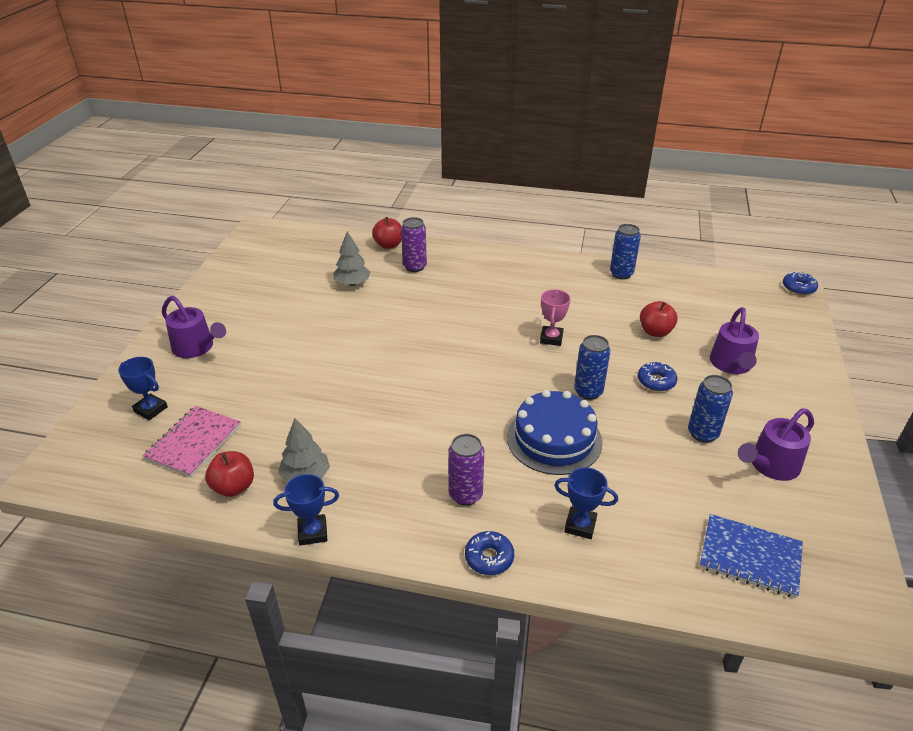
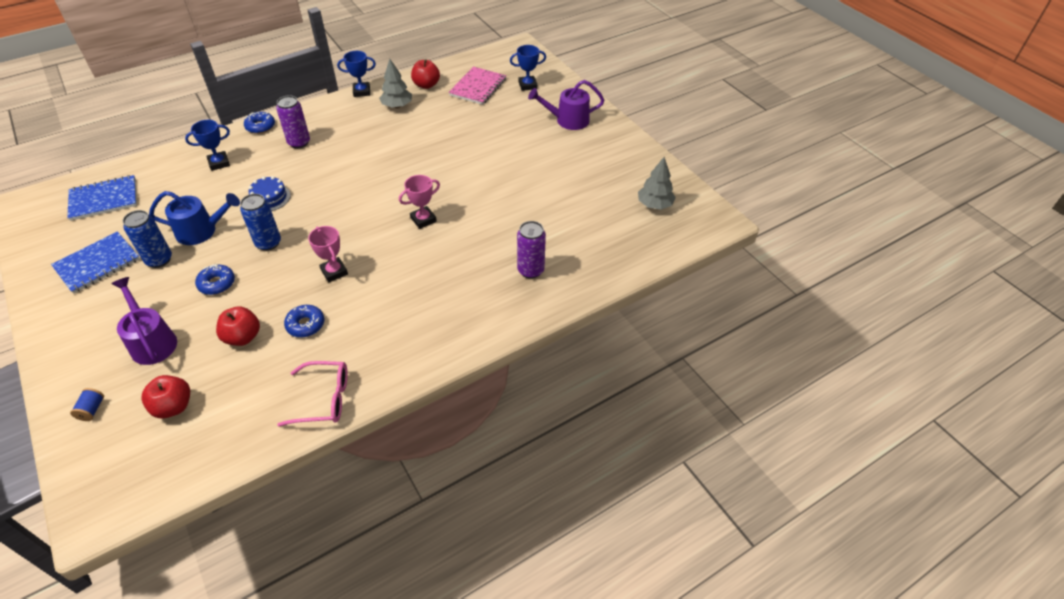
camera: 135 degrees right, 10 degrees up
(194, 442) = (478, 87): pink notebook -> pink notebook turned 45 degrees clockwise
(312, 532) = (361, 91): blue trophy -> blue trophy turned 45 degrees clockwise
(352, 283) = (553, 221): grey tree -> grey tree (654, 205)
(388, 245) = (588, 279): red apple -> red apple (173, 406)
(440, 337) = (423, 219): none -> pink trophy
(554, 439) = (269, 197): blue cake -> blue cake, size x0.55
(621, 274) = (324, 399): blue can -> pink glasses
(646, 441) = (201, 231): none -> blue watering can
(771, 465) = (97, 264): purple watering can -> blue notebook
(790, 343) = (92, 409): none -> blue spool
(798, 288) = (88, 525): blue donut -> blue donut (305, 325)

